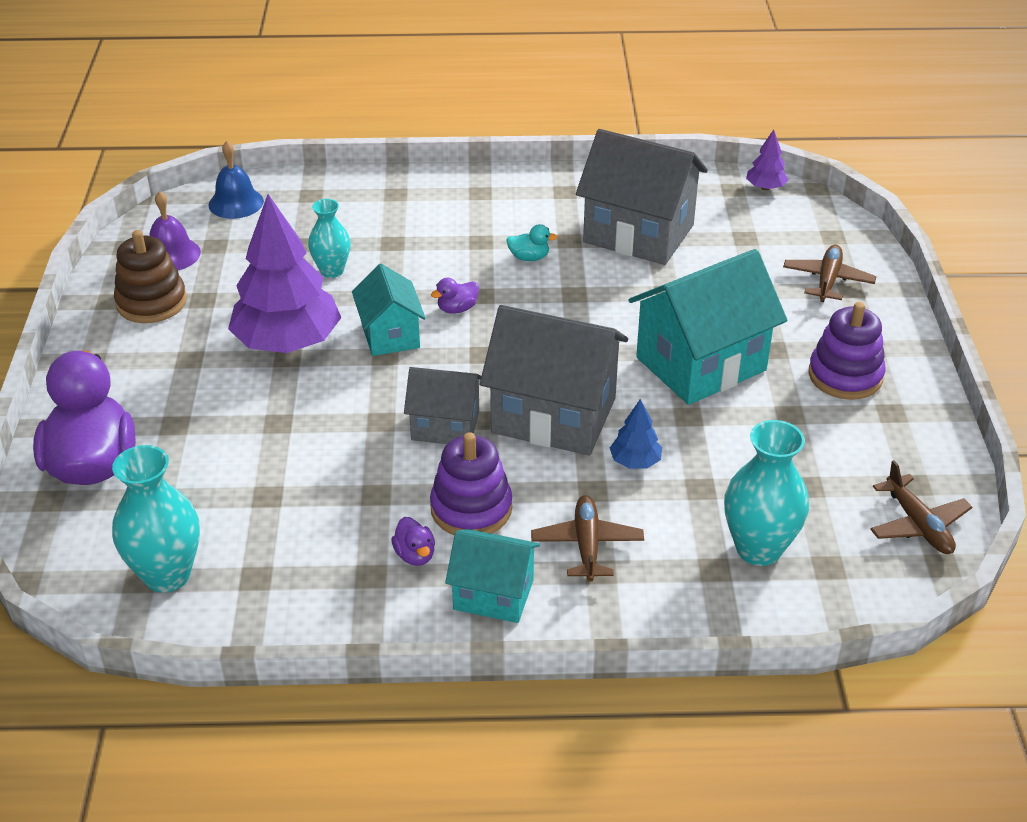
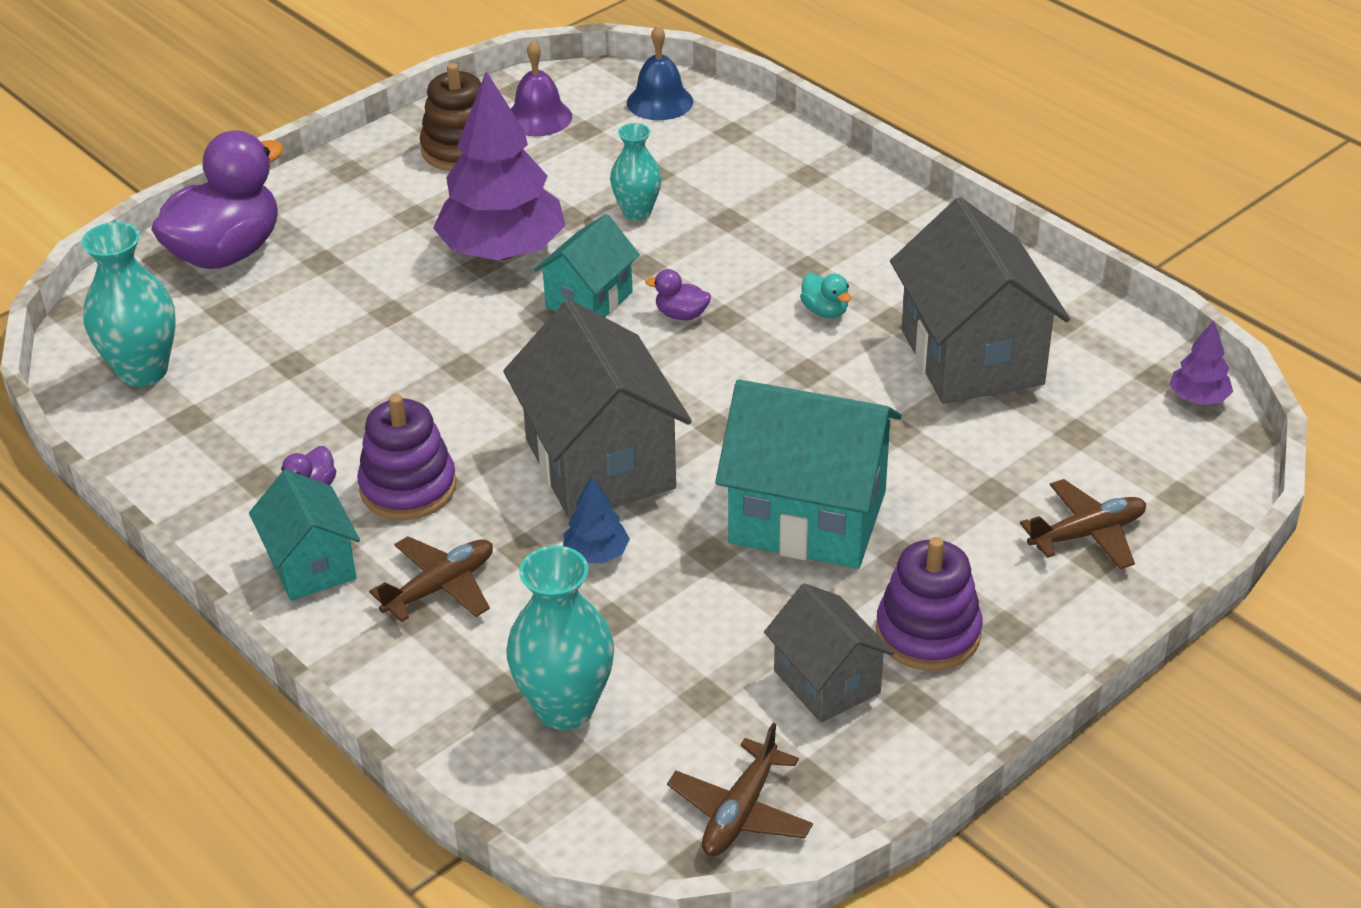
camera: 50 degrees right, 0 degrees up
(445, 426) = (502, 407): grey house -> grey house (827, 682)

